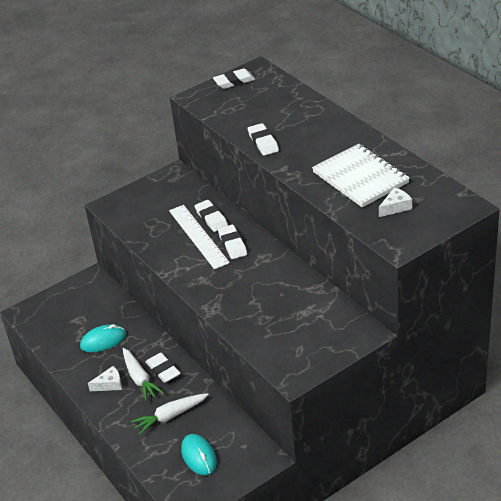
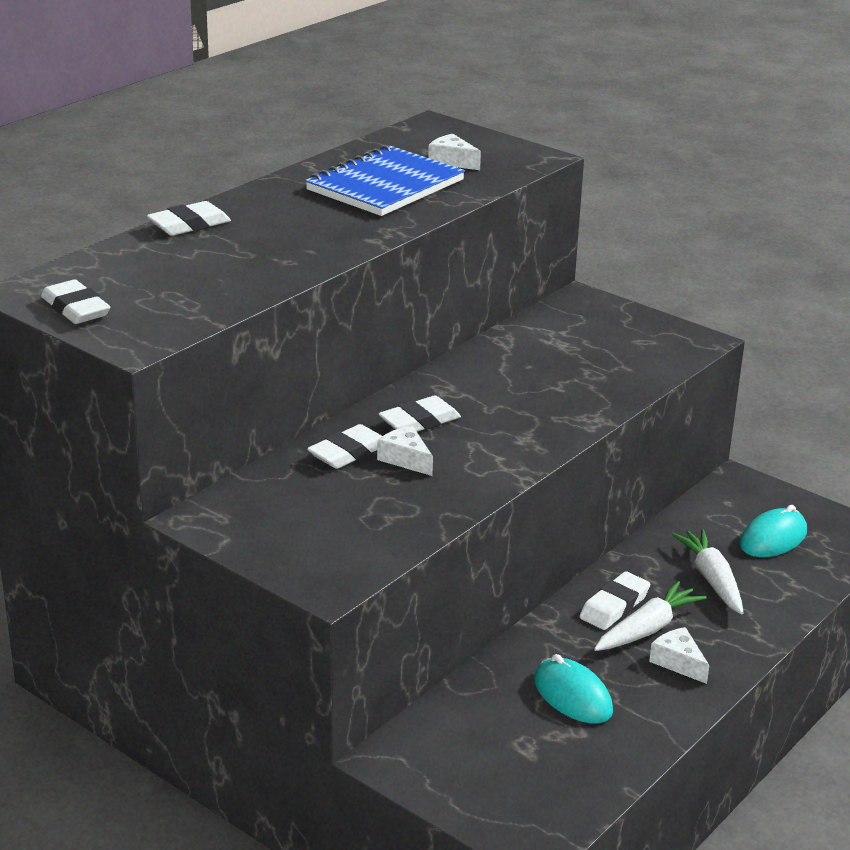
camera: 110 degrees left, 10 degrees down
(170, 416) = (712, 579): white carrot -> white carrot turned 150 degrees counterclockwise
(198, 236) = (406, 459): white ruler -> white cheese
(263, 142) = (298, 262): white eraser -> white eraser (189, 225)
(360, 177) = (385, 185): white notebook -> blue notebook

